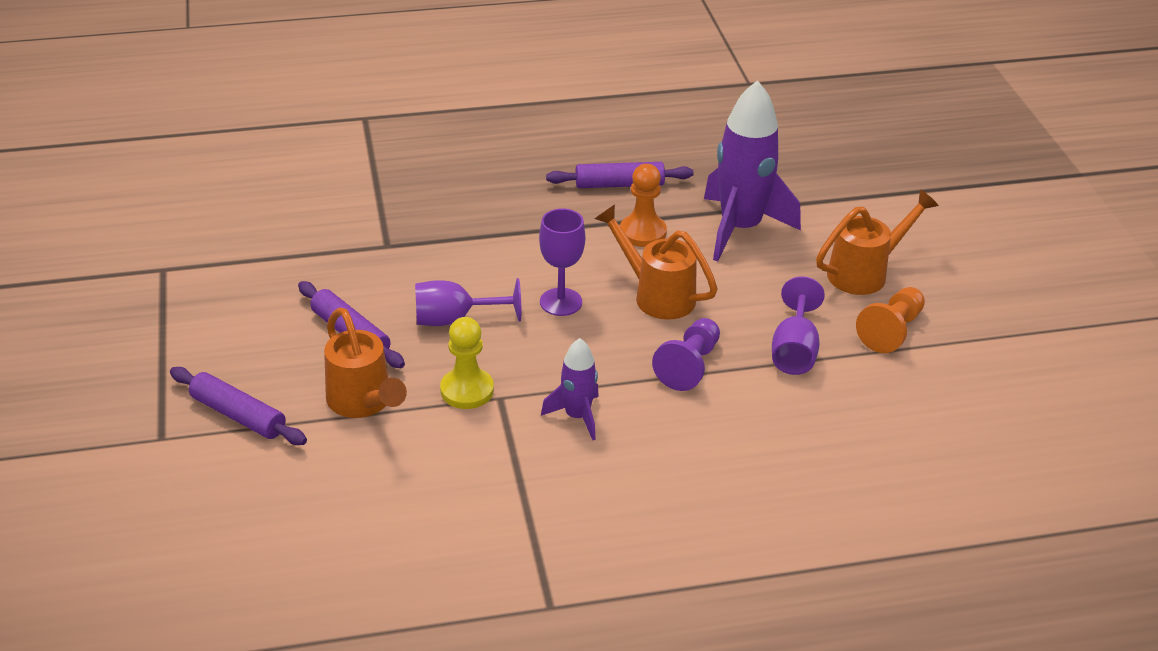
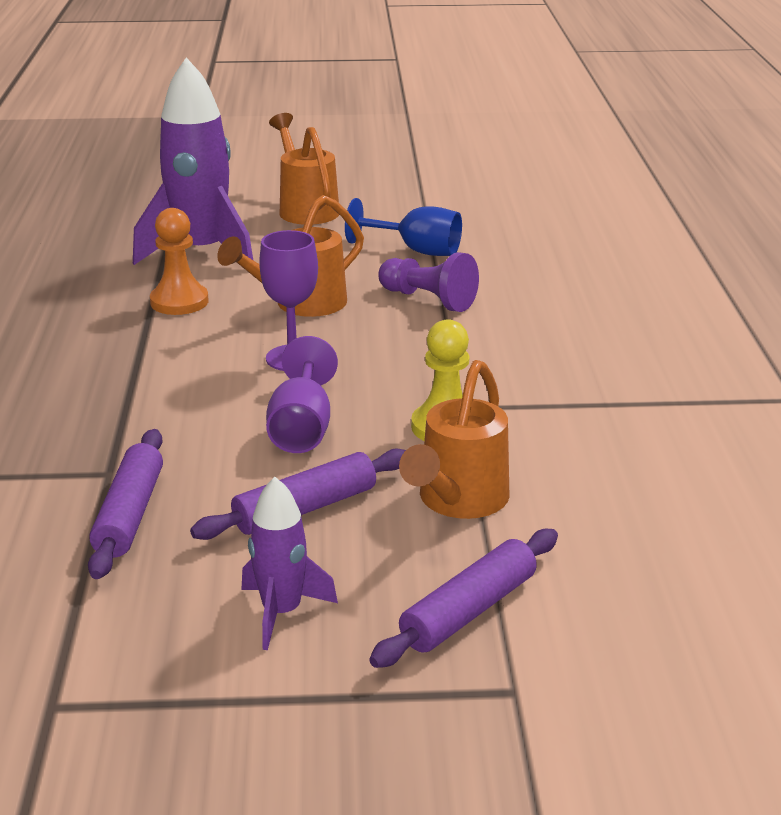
camera: 80 degrees left, 10 degrees down
(363, 403) = (458, 502): orange watering can -> orange watering can turned 135 degrees clockwise
(577, 416) = (502, 364): purple rocket -> purple rocket (281, 612)
(619, 184) = (72, 306): purple rolling pin -> purple rolling pin (130, 514)
(794, 351) = (417, 251): purple goblet -> blue goblet
(891, 331) = (398, 209): orange pawn -> none

